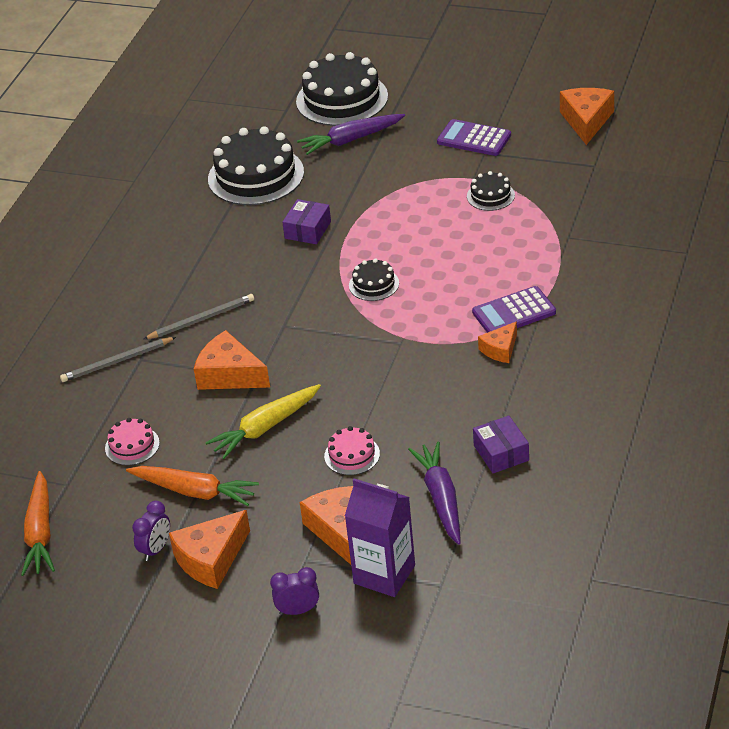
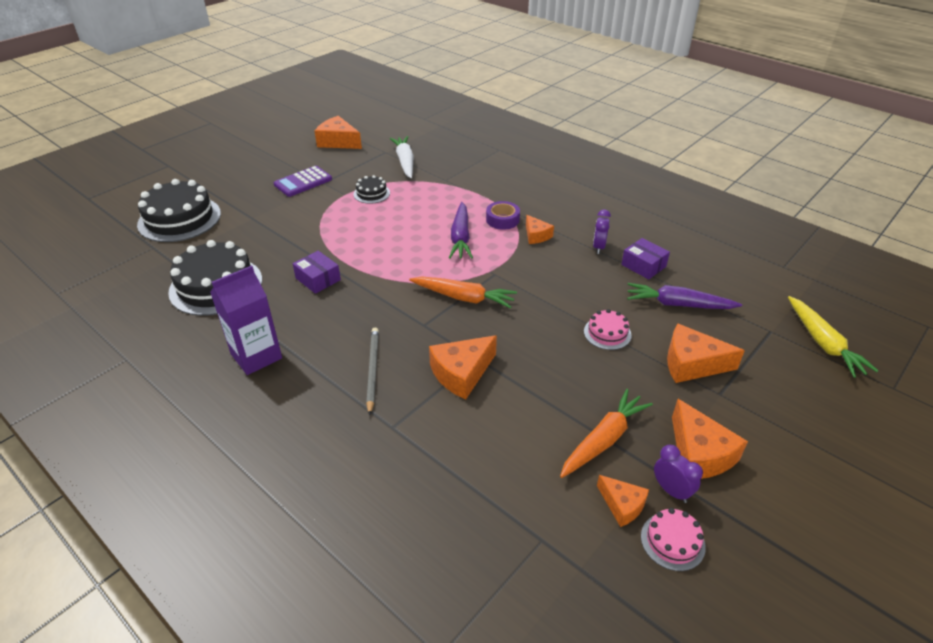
camera: 70 degrees left, 0 degrees up
(40, 532) = (607, 586): orange carrot -> orange carrot (464, 298)
(116, 362) = (382, 446): grey pencil -> none
(124, 522) = (622, 505): none -> orange cheese
(132, 445) = (514, 468): pink cake -> pink cake (672, 541)
(265, 427) = (545, 371): yellow carrot -> yellow carrot (823, 343)
(298, 610) = (780, 415): purple clock -> purple clock (598, 247)
(351, 140) = (234, 229): purple carrot -> purple carrot (460, 237)
(374, 284) = (417, 267): black cake -> none
(384, 574) = (751, 355): purple carton -> purple carton (256, 356)
(501, 453) = (643, 265): purple box -> purple box turned 45 degrees clockwise
(514, 312) = (502, 220): purple calculator -> purple tape
(584, 190) = (405, 162): none -> white carrot

